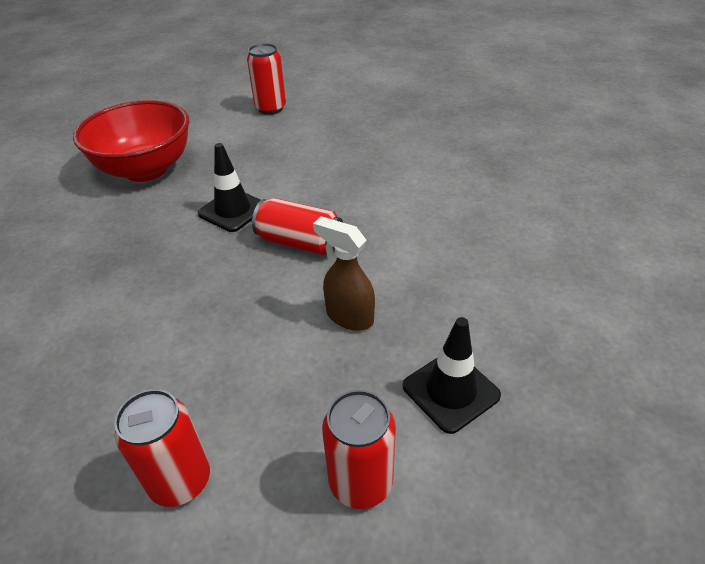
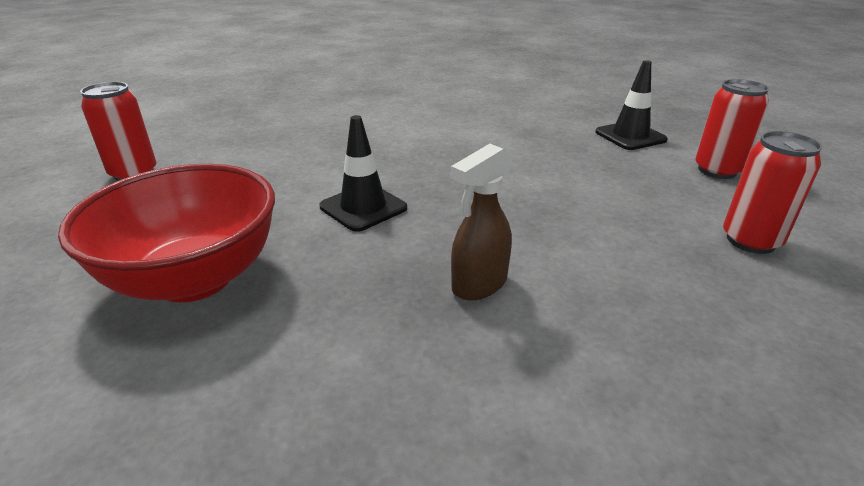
camera: 80 degrees left, 10 degrees down
(300, 242) = (445, 173): red can -> none
(349, 316) = (555, 160): brown spray bottle -> brown spray bottle (478, 285)

